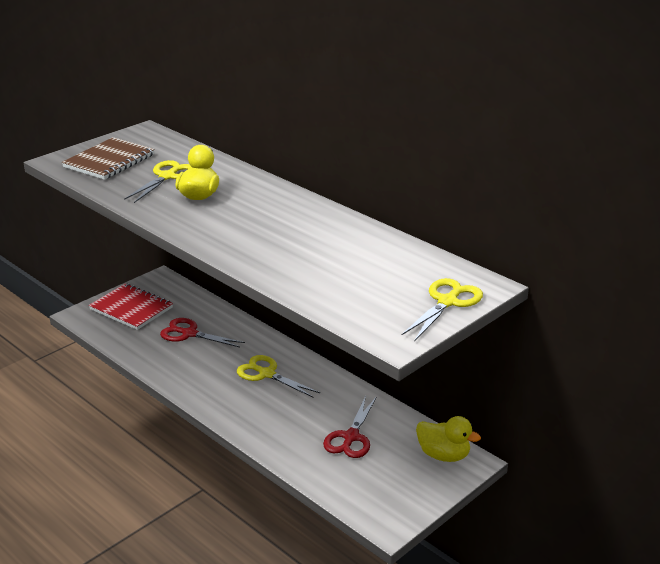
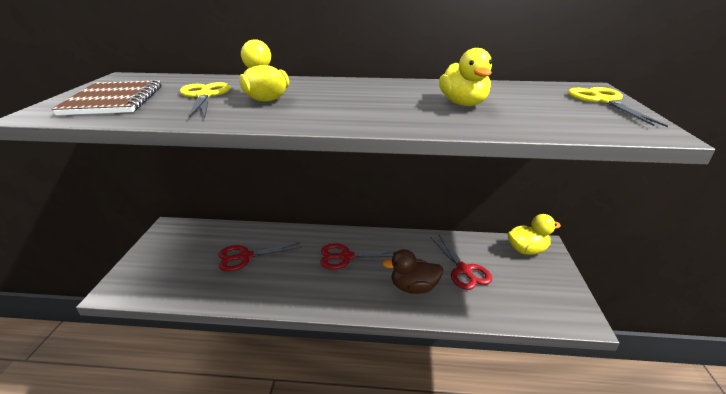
camera: 40 degrees left, 0 degrees up
(131, 308) = (166, 261): red notebook -> none
(266, 374) = (346, 257): yellow scissors -> red scissors
(286, 426) = (413, 287): none -> brown duck
(325, 257) = (463, 104): none -> yellow duck

